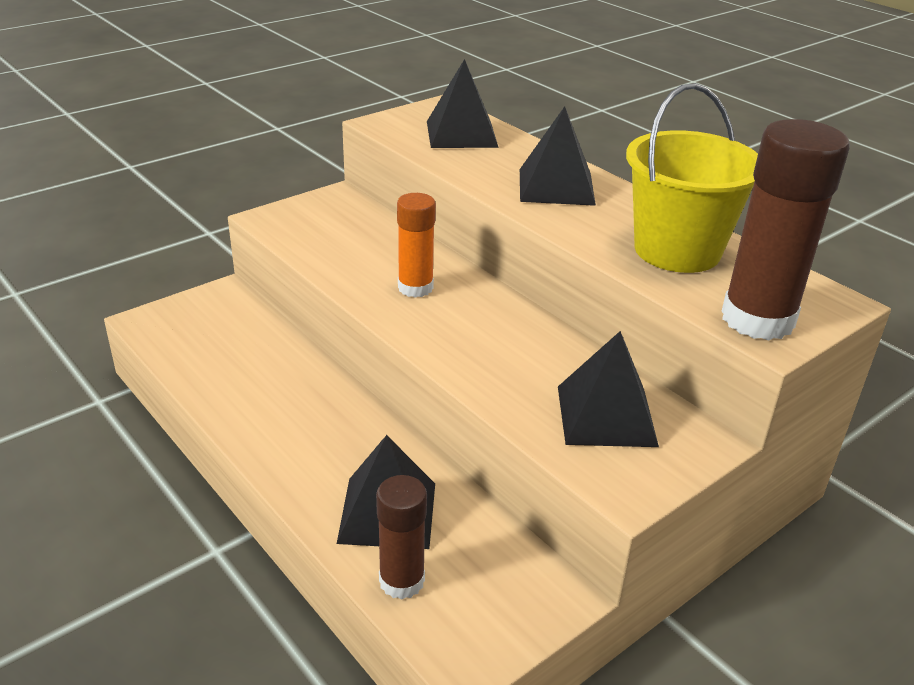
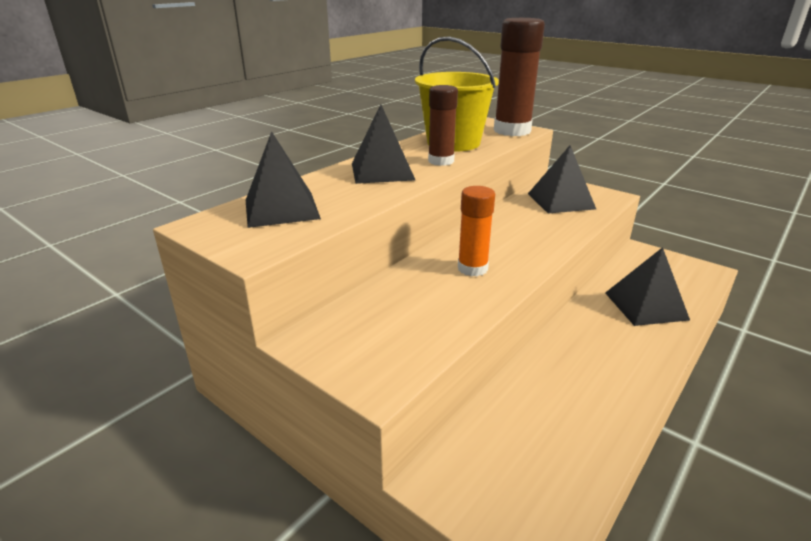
camera: 100 degrees left, 5 degrees down
(402, 581) = (687, 293): brown glue stick -> brown glue stick (441, 161)

